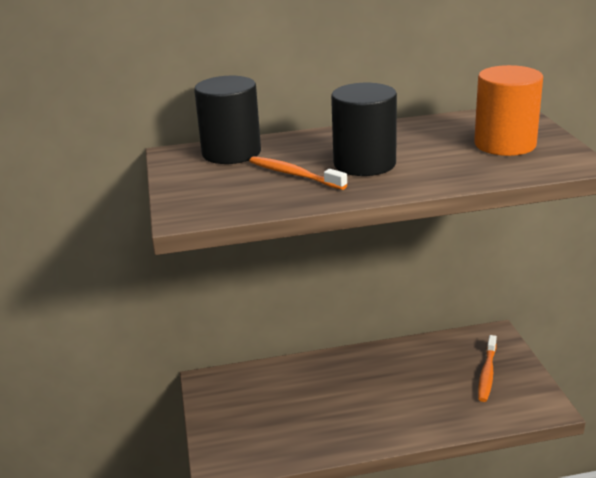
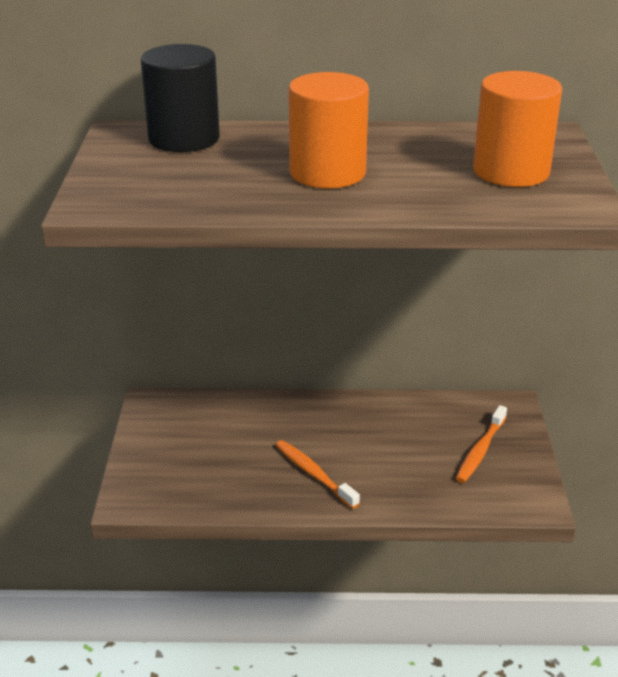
camera: 10 degrees right, 5 degrees up
(294, 175) = (238, 175): orange toothbrush -> orange toothbrush (314, 474)
(364, 164) = (327, 173): black cylinder -> orange cylinder

